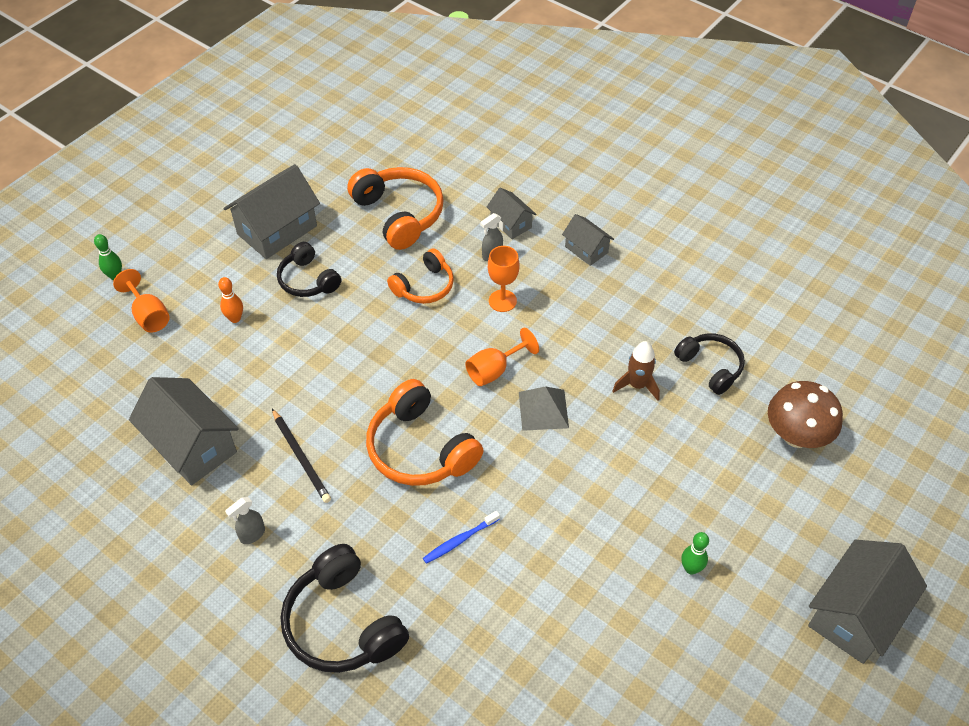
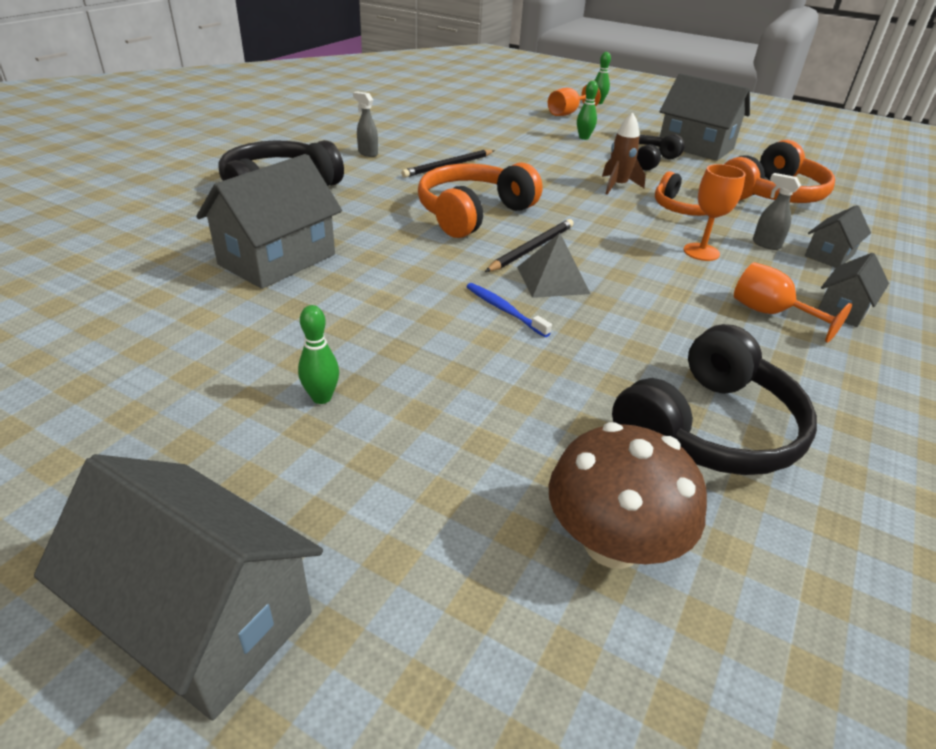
camera: 80 degrees right, 15 degrees down
(192, 446) = (449, 131): grey house -> grey house (277, 259)
(235, 318) = (584, 138): orange bowling pin -> green bowling pin
(460, 540) = (365, 235): blue toothbrush -> blue toothbrush (504, 310)
(491, 414) = (531, 248): none -> black pencil
(494, 370) = (595, 249): orange goblet -> orange goblet (770, 314)
(637, 385) = (629, 352): brown rocket -> brown rocket (617, 186)
(710, 367) = (708, 428): black headphones -> black headphones, size x1.59

